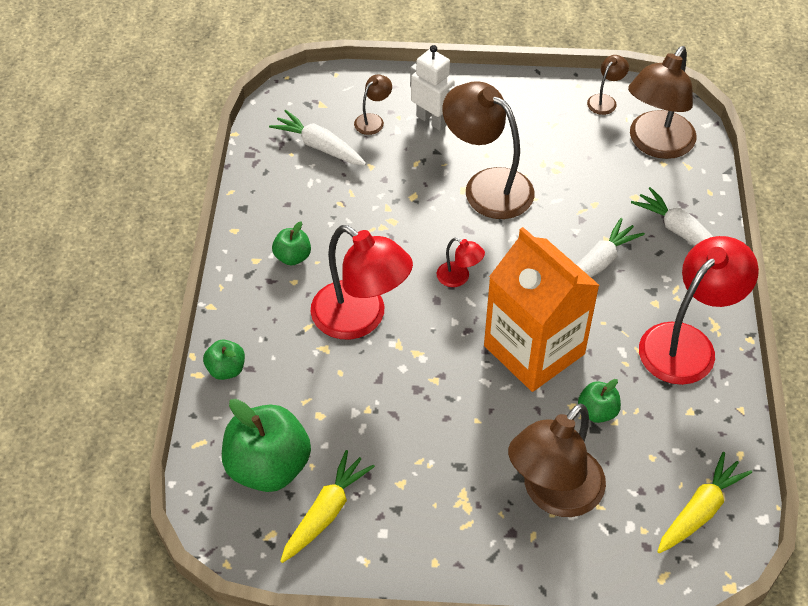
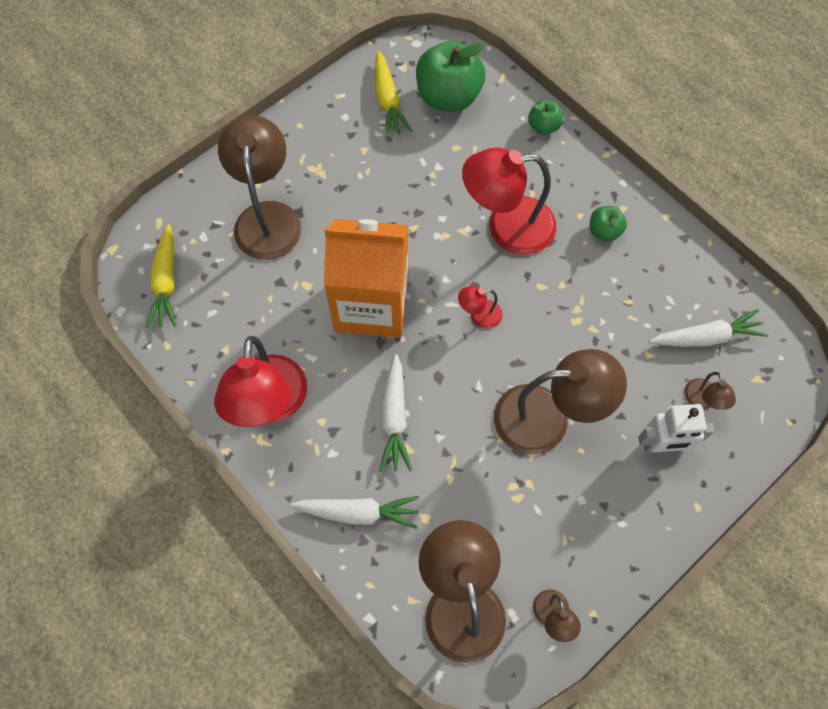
camera: 135 degrees right, 15 degrees up
(597, 412) = (288, 295): green apple -> none

